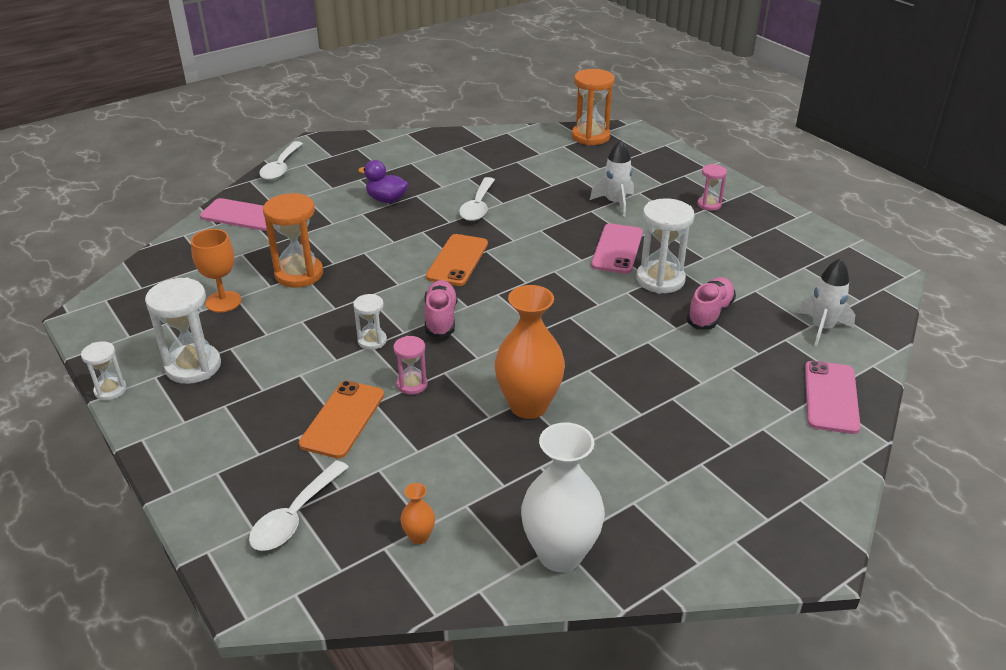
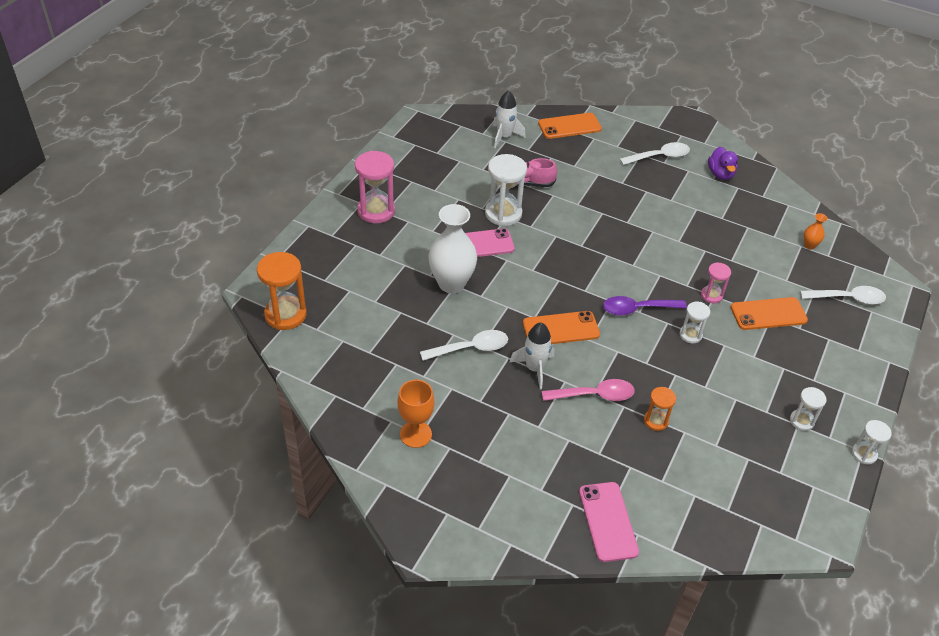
camera: 120 degrees left, 10 degrees up
(193, 366) = (801, 421): white hourglass -> white hourglass, size x0.55
(223, 302) = (727, 450): orange goblet -> orange goblet (415, 434)
(281, 167) = (500, 546): white spoon -> white spoon (659, 156)
(299, 274) = (656, 421): orange hourglass -> orange hourglass, size x0.55
(362, 251) = (594, 395): none -> pink spoon
(386, 199) = (503, 419): purple duck -> purple duck (720, 174)
(441, 318) = (637, 309): pink shoe -> purple spoon
(528, 406) = (681, 237): orange vase -> none
(560, 554) = (768, 194): white vase -> white vase (451, 283)
(615, 203) = (408, 264): white rocket -> white rocket (534, 368)
(709, 204) = (376, 211): pink hourglass -> pink hourglass, size x1.81
(831, 397) = (569, 126): pink phone -> orange phone

